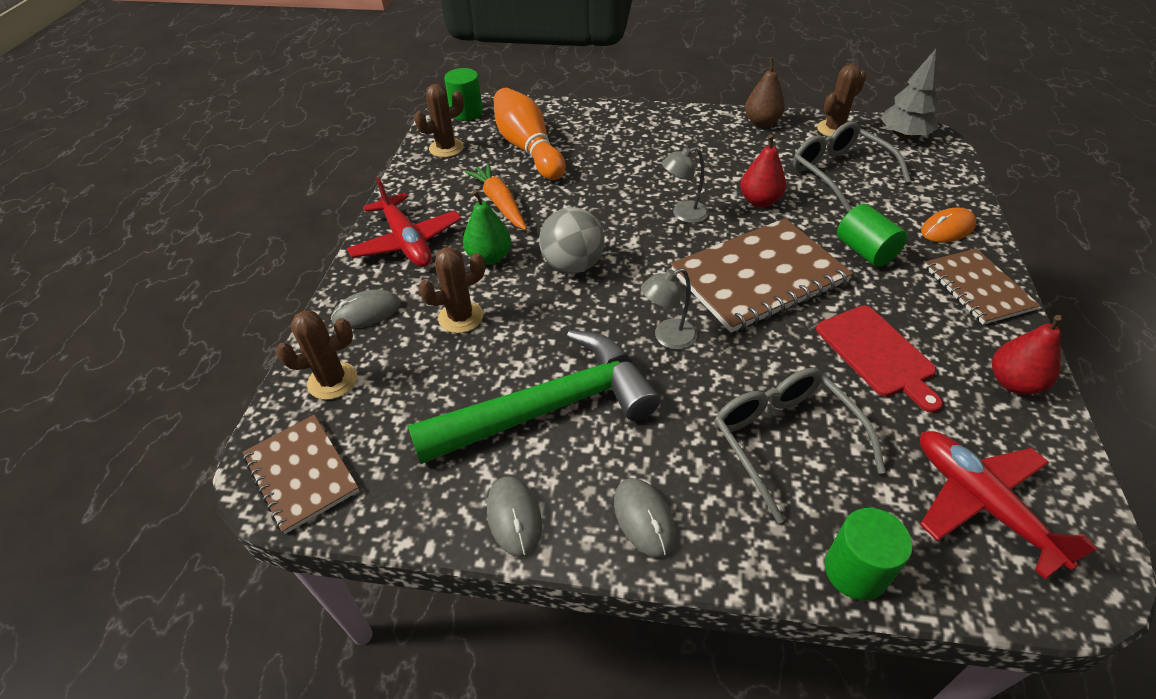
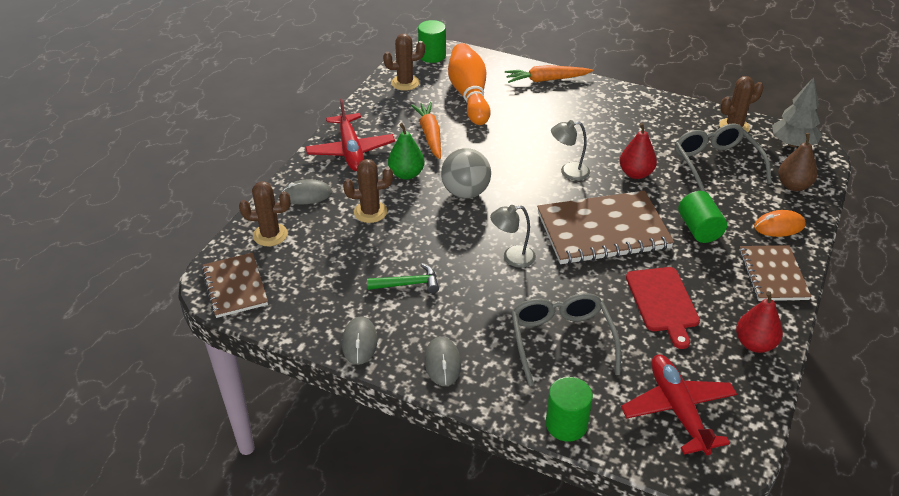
camera: 15 degrees right, 5 degrees down
(548, 408) = (408, 284): green hammer -> green hammer, size x0.42
(608, 116) = (546, 80): none -> orange carrot
(761, 122) = (674, 109): brown pear -> brown pear (793, 185)

